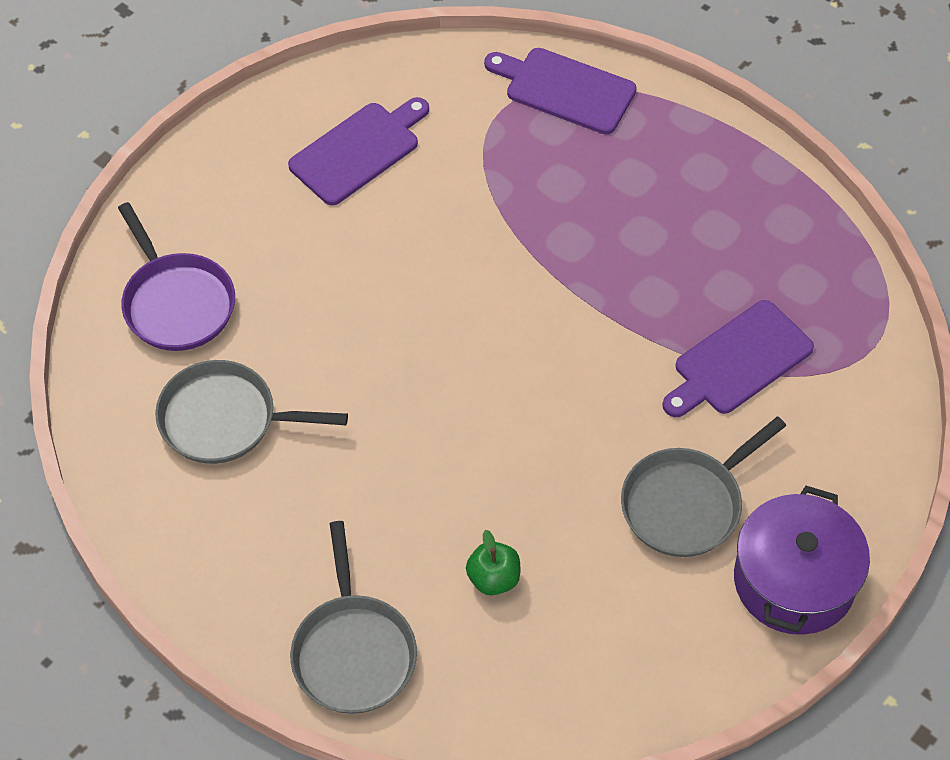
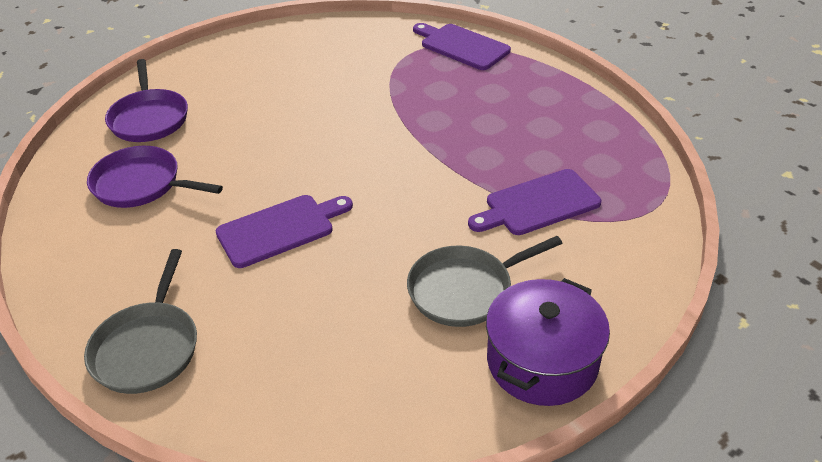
camera: 15 degrees right, 15 degrees down
(224, 419) = (141, 184): grey pan -> purple pan
(358, 151) = (311, 59): purple cutting board -> purple cutting board (280, 229)
(493, 578) = (286, 315): green apple -> none

